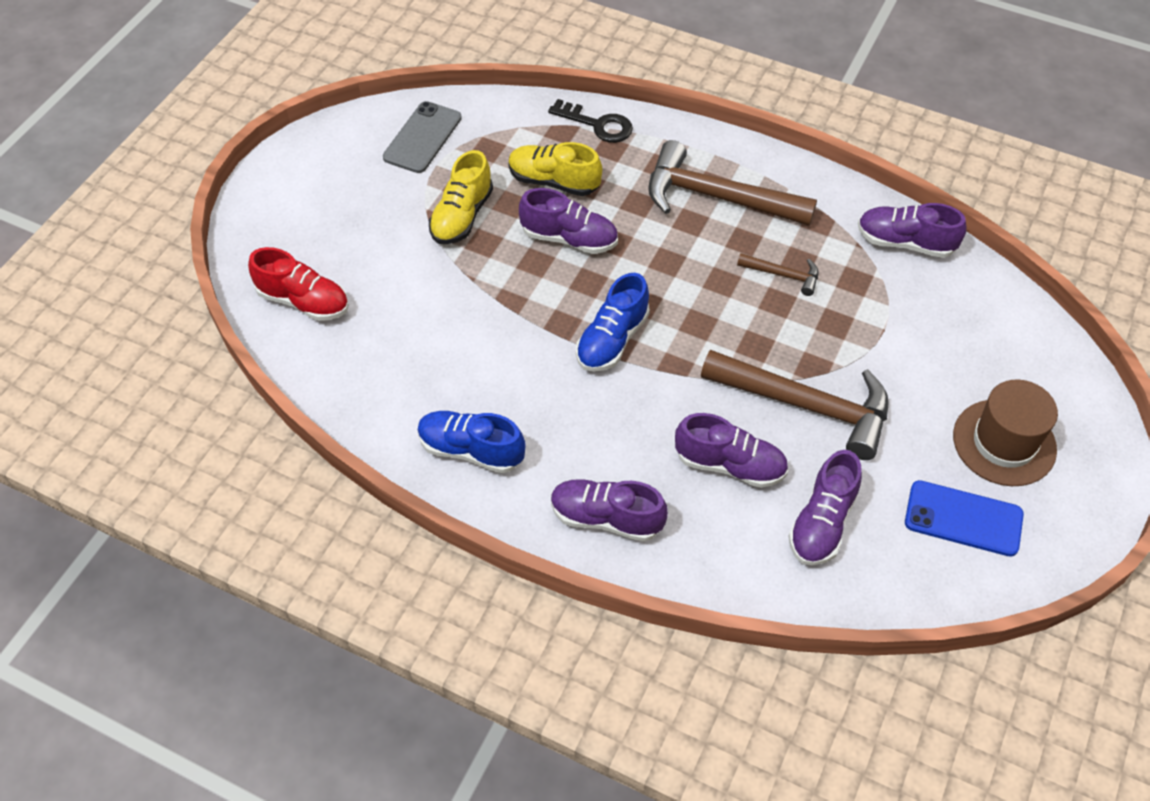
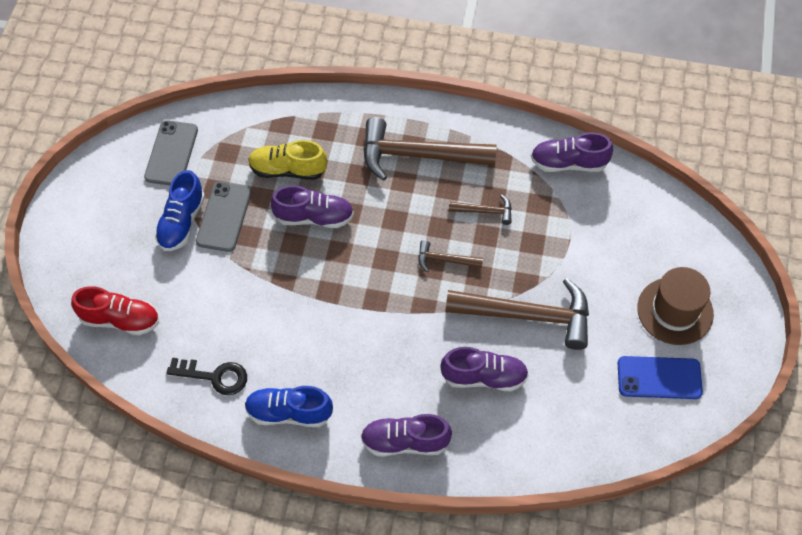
camera: 15 degrees left, 5 degrees up
(462, 216) = (224, 217): yellow shoe -> grey phone
(597, 124) = (308, 111): black key -> black key (214, 376)
(612, 340) = (370, 296): blue shoe -> blue shoe (181, 222)
(717, 319) = (444, 260): none -> brown hammer
(822, 523) = (561, 406): purple shoe -> none

